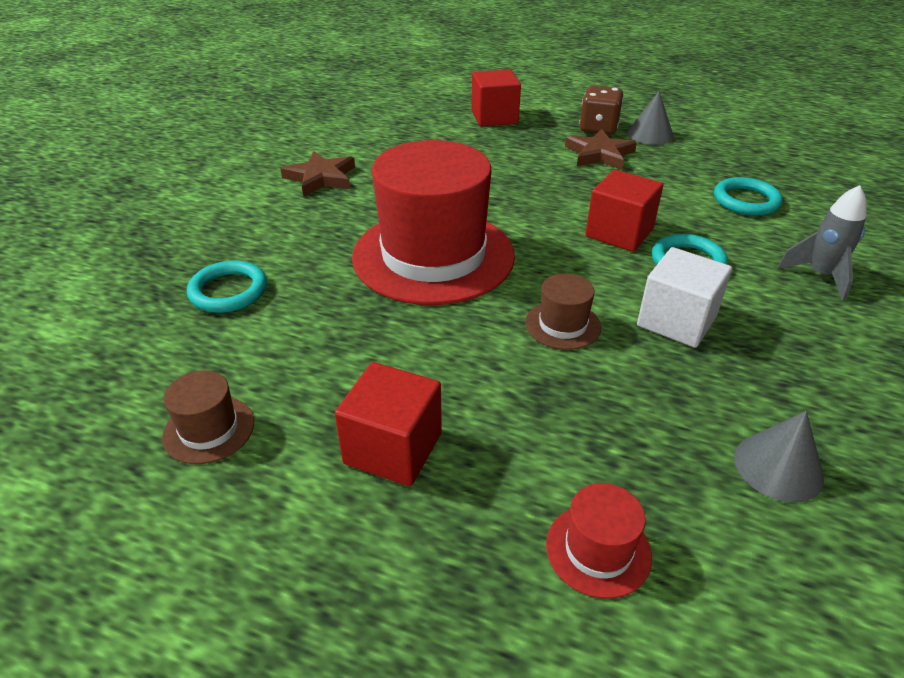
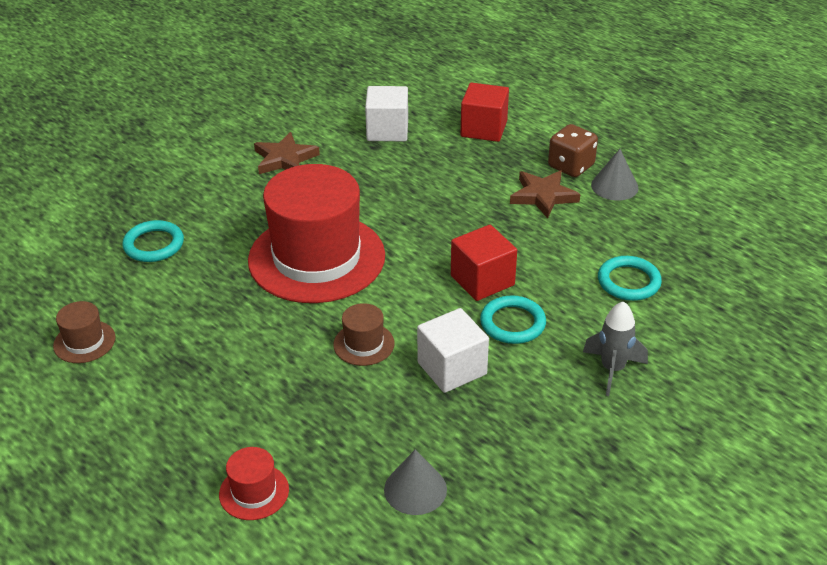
camera: 25 degrees right, 0 degrees up
(393, 448) = (182, 391): red cube -> none
(406, 135) = (387, 130): none -> white cube

